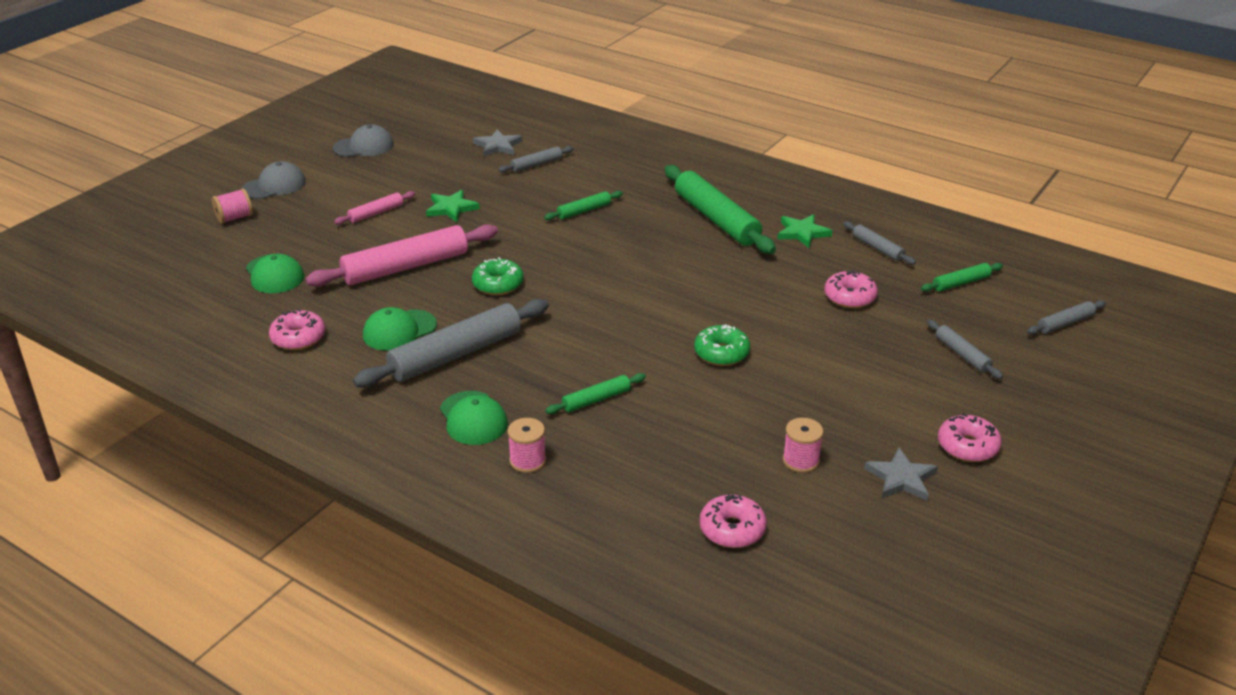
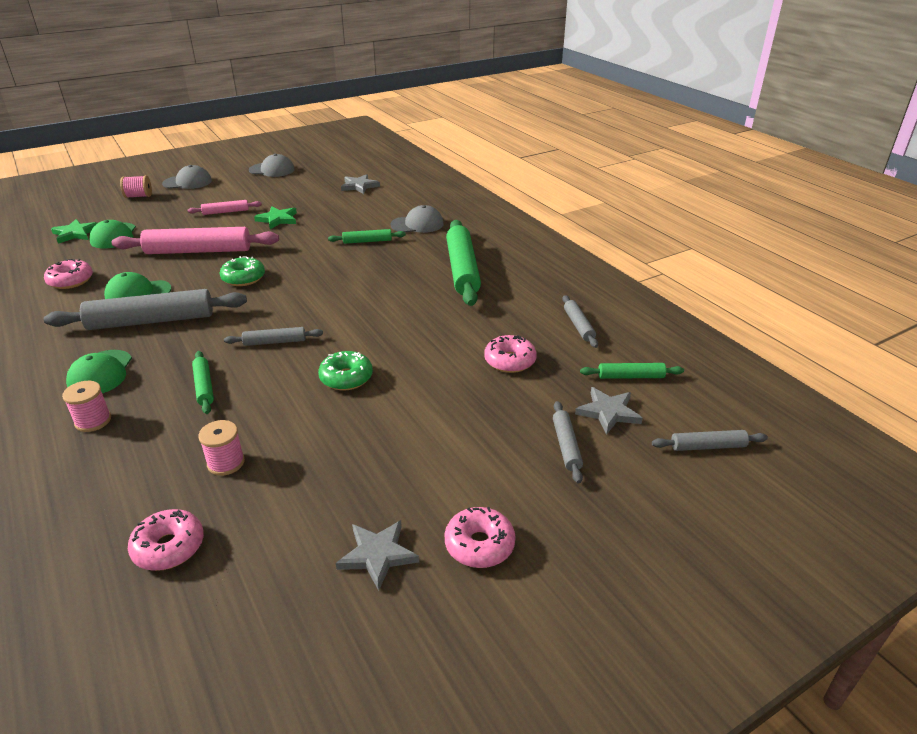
camera: 25 degrees right, 0 degrees up
(536, 164) = (371, 203): grey rolling pin -> grey rolling pin (275, 342)
(596, 399) = (204, 386): green rolling pin -> green rolling pin turned 75 degrees clockwise
(616, 179) = (417, 224): none -> grey cap
(801, 461) = (304, 500): pink spool -> pink spool (226, 463)
(802, 233) = (523, 297): green star -> green star (75, 233)
(970, 318) = (608, 412): none -> grey star

